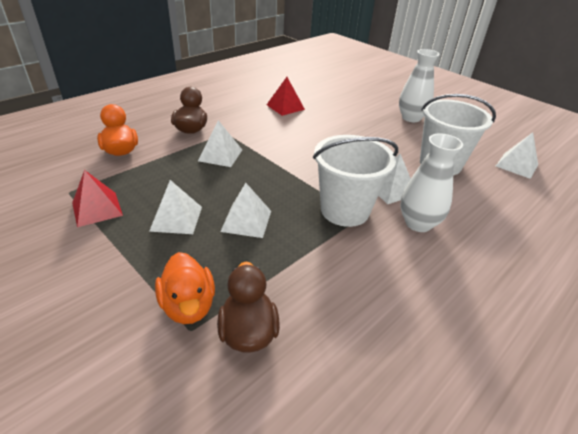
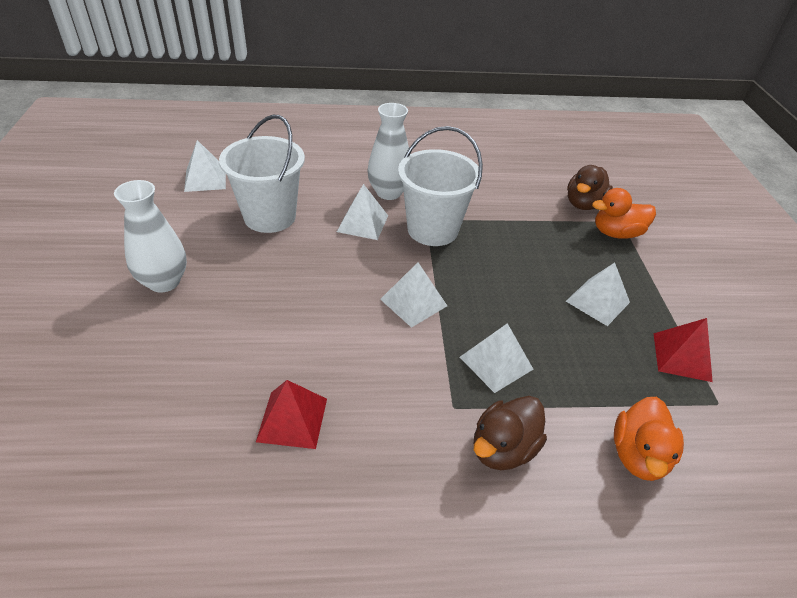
camera: 140 degrees left, 5 degrees up
(188, 306) = (616, 233): orange duck -> orange duck turned 120 degrees counterclockwise
(246, 221) = (531, 266): white pyramid -> white pyramid (413, 302)

